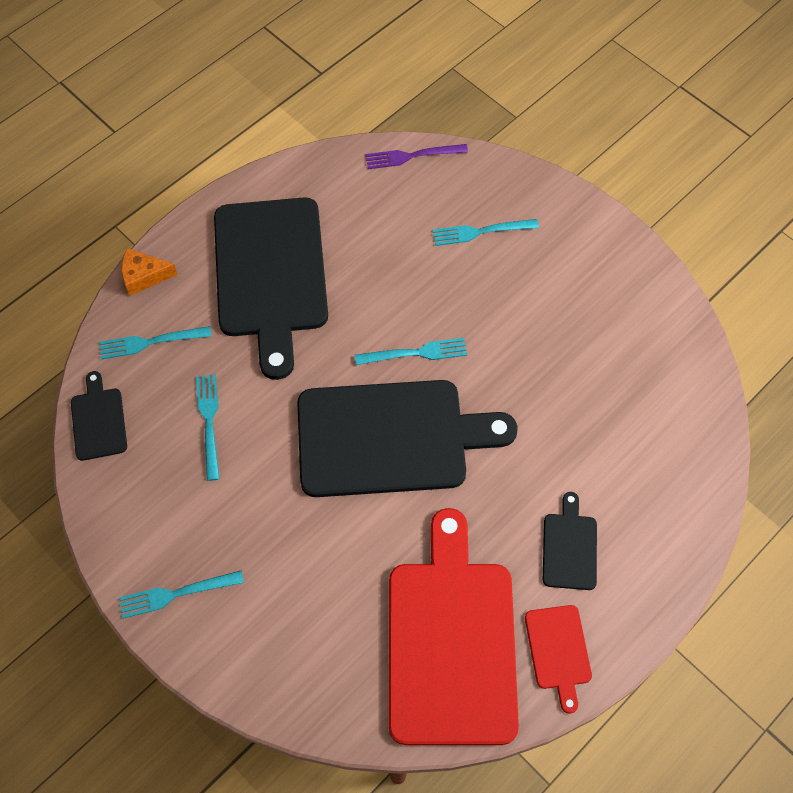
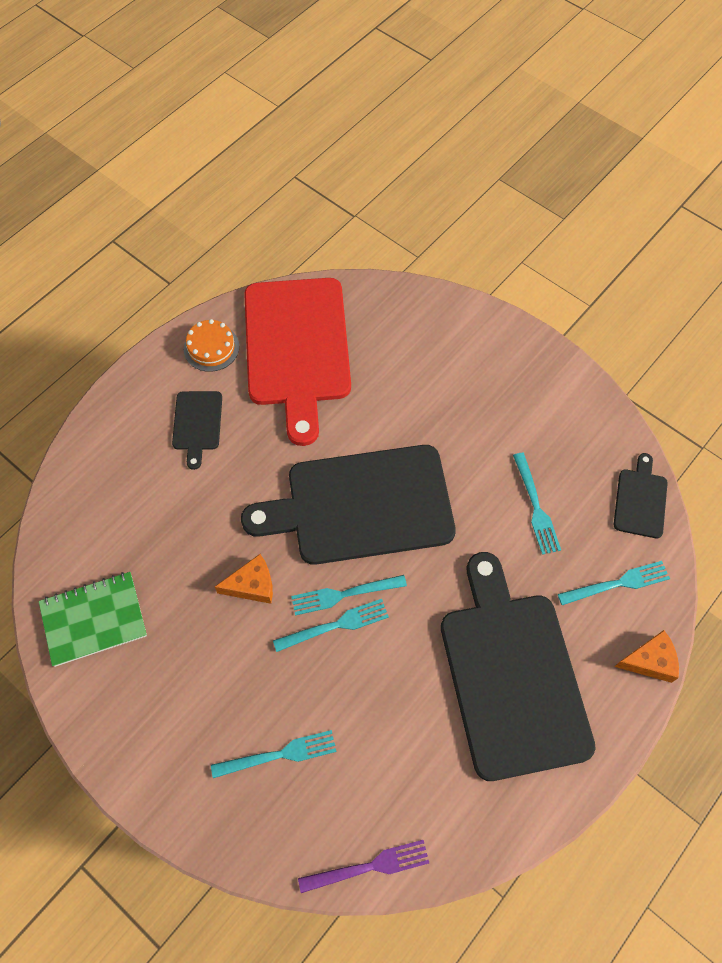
camera: 175 degrees right, 0 degrees up
(98, 420) = (640, 500): black cutting board -> black cutting board turned 150 degrees counterclockwise
(175, 594) = (525, 364): turquoise fork -> turquoise fork (336, 625)
(505, 368) = (252, 585): none -> orange cheese
(558, 651) = (211, 348): red cutting board -> orange cake
(656, 349) = (94, 619): none -> green notebook

